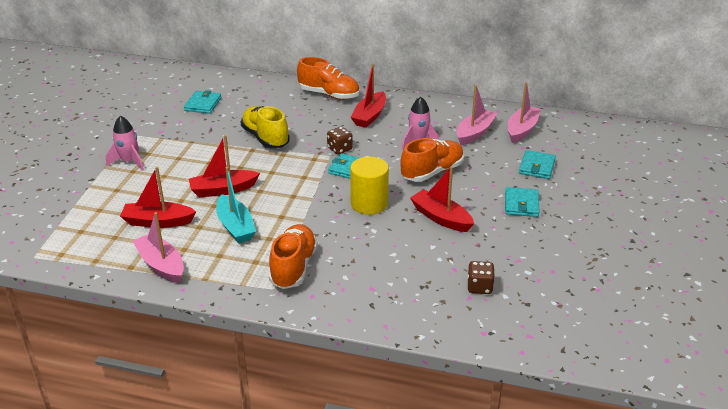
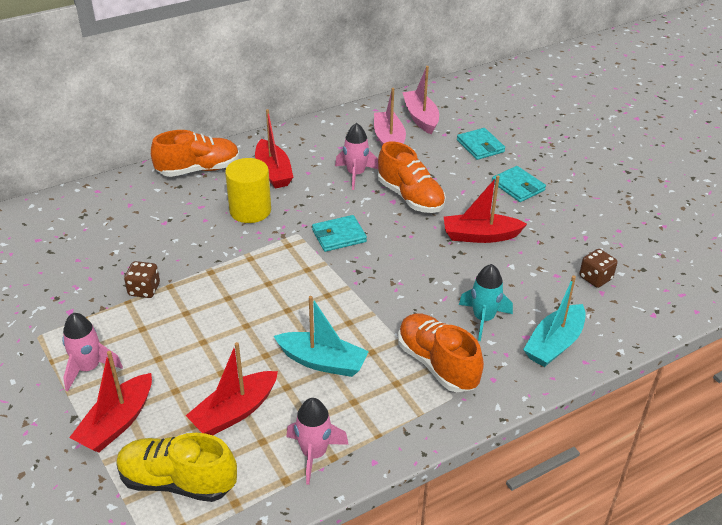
camera: 45 degrees left, 5 degrees up
(161, 265) = (314, 454): pink boat -> pink rocket
(203, 104) = (72, 252): turquoise wallet -> none
(223, 190) = (248, 332): red boat -> red boat (117, 422)
(265, 138) = (205, 251): yellow shoe -> yellow shoe (177, 481)
(339, 149) = (296, 221): brown dice -> brown dice (144, 290)
(361, 262) = (483, 319): none -> turquoise rocket
(369, 204) = (405, 259): yellow cylinder -> yellow cylinder (250, 210)
(382, 303) = (554, 344): none -> turquoise boat
(432, 172) = (410, 197): orange shoe -> orange shoe turned 135 degrees clockwise

